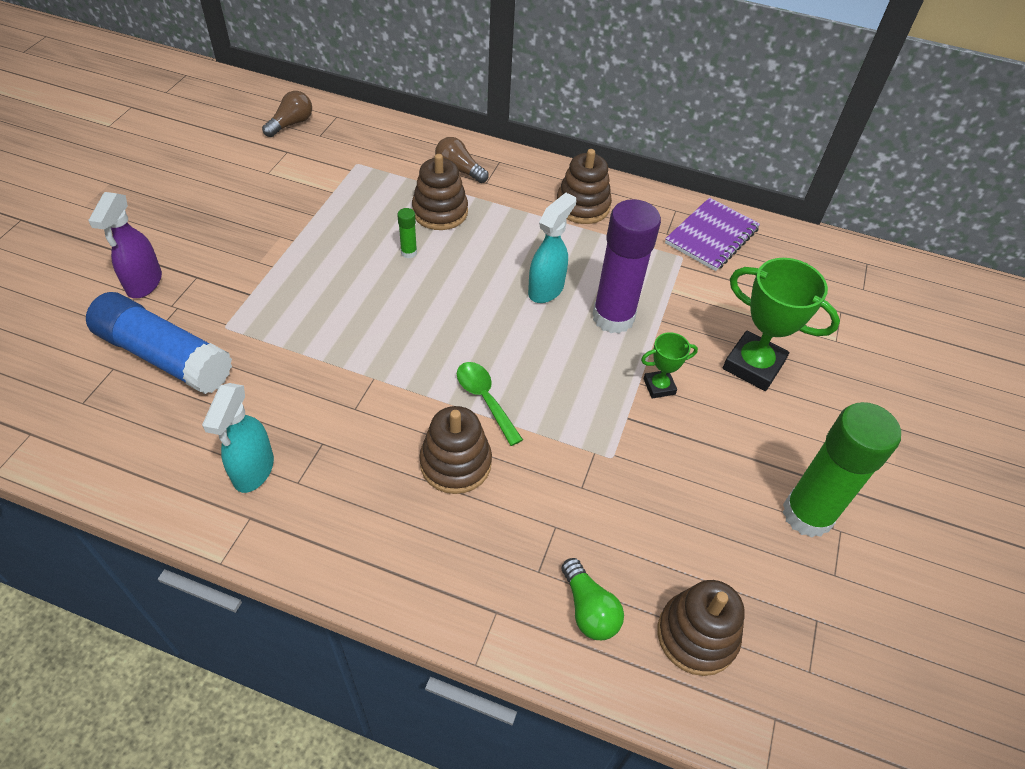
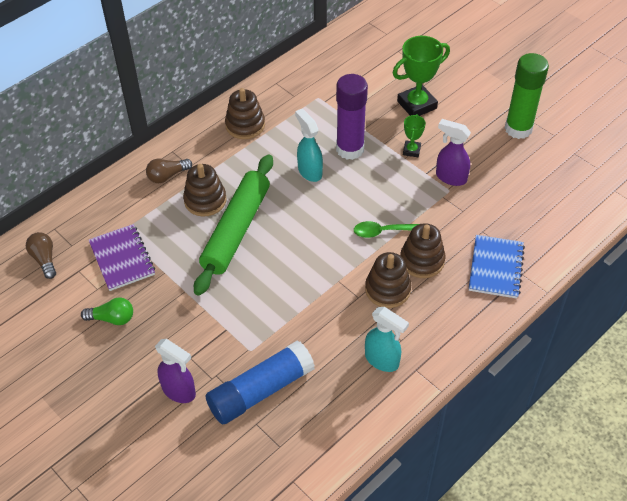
camera: 60 degrees left, 0 degrees up
(409, 252) = (236, 230): green glue stick -> green rolling pin
(489, 568) = (496, 268): none -> blue notebook
(589, 609) = (535, 236): green light bulb -> green light bulb (112, 318)
(638, 450) = (450, 177): none -> purple spray bottle
(697, 635) = (565, 200): brown stacking toy -> brown stacking toy (387, 289)
(711, 236) = (309, 77): purple notebook -> purple notebook (122, 258)

